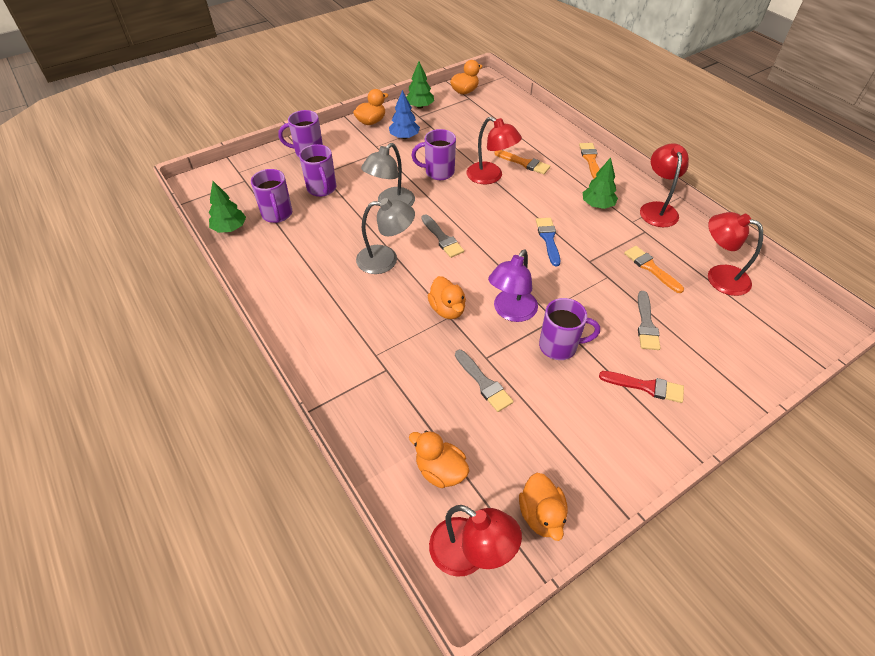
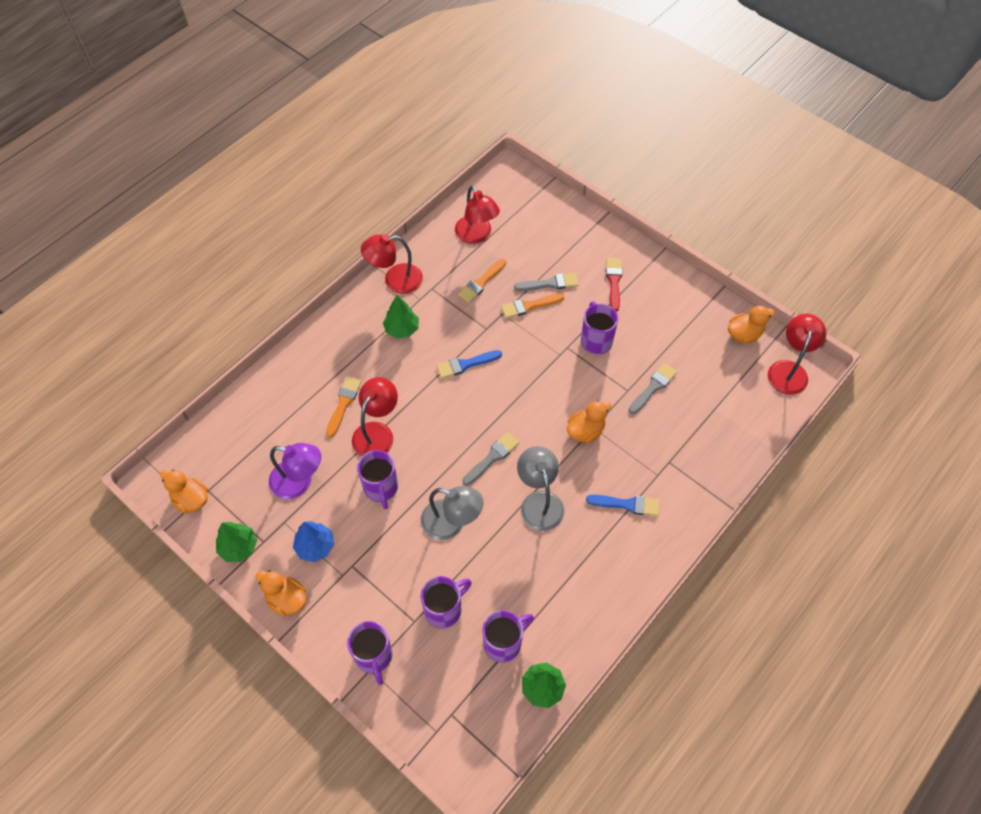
camera: 105 degrees left, 10 degrees up
(355, 321) = (627, 504): none -> blue brush
(440, 470) = (740, 400): orange duck -> none
(511, 312) = (571, 380): purple lamp -> purple lamp (299, 482)
(590, 160) = (323, 341): orange brush -> orange brush (529, 306)
(719, 276) = (476, 235): red lamp -> red lamp turned 45 degrees counterclockwise

